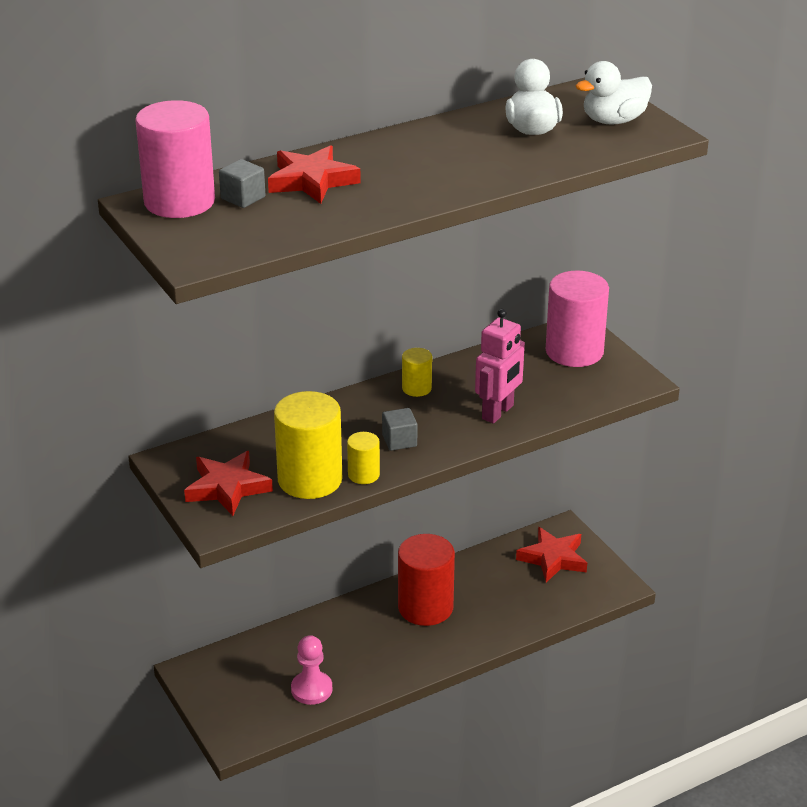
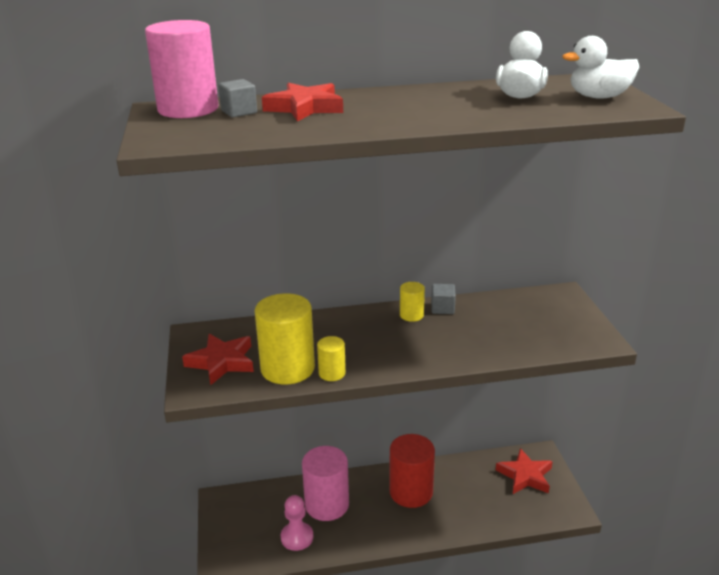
camera: 20 degrees right, 5 degrees down
(399, 441) = (376, 352): grey cube -> grey cube (442, 308)
(498, 412) = (468, 345): pink robot -> none
(574, 351) = (553, 309): pink cylinder -> pink cylinder (327, 504)

